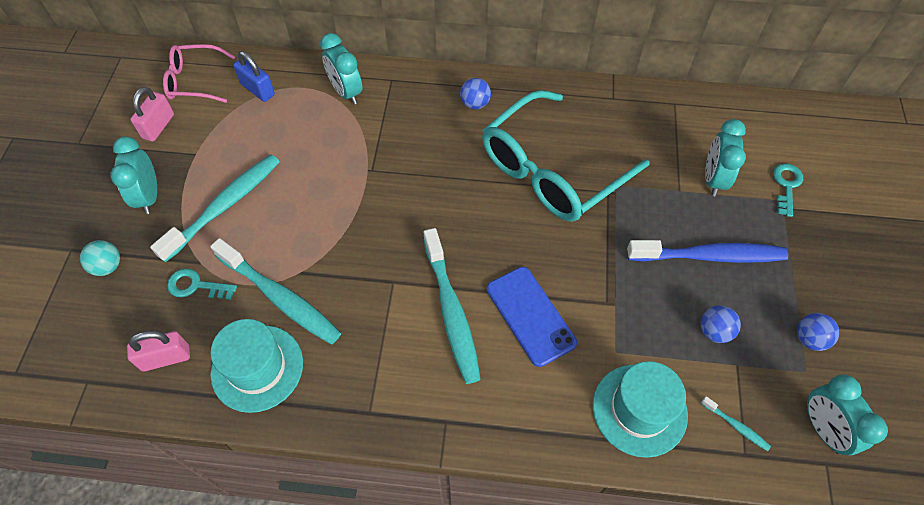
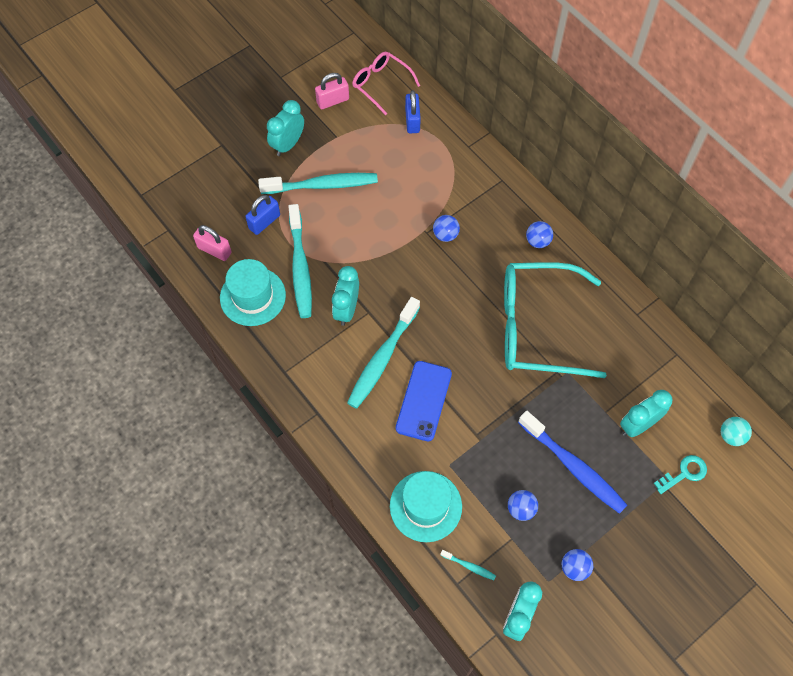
camera: 45 degrees right, 5 degrees up
(108, 266) = (231, 171): turquoise ball -> turquoise ball (731, 436)
(196, 286) = (264, 222): turquoise key -> blue padlock
(346, 92) = (464, 166): turquoise clock -> turquoise clock (346, 309)
(391, 159) = (445, 235): none -> blue ball
(736, 426) = (469, 566): turquoise toothbrush -> turquoise toothbrush turned 60 degrees counterclockwise

